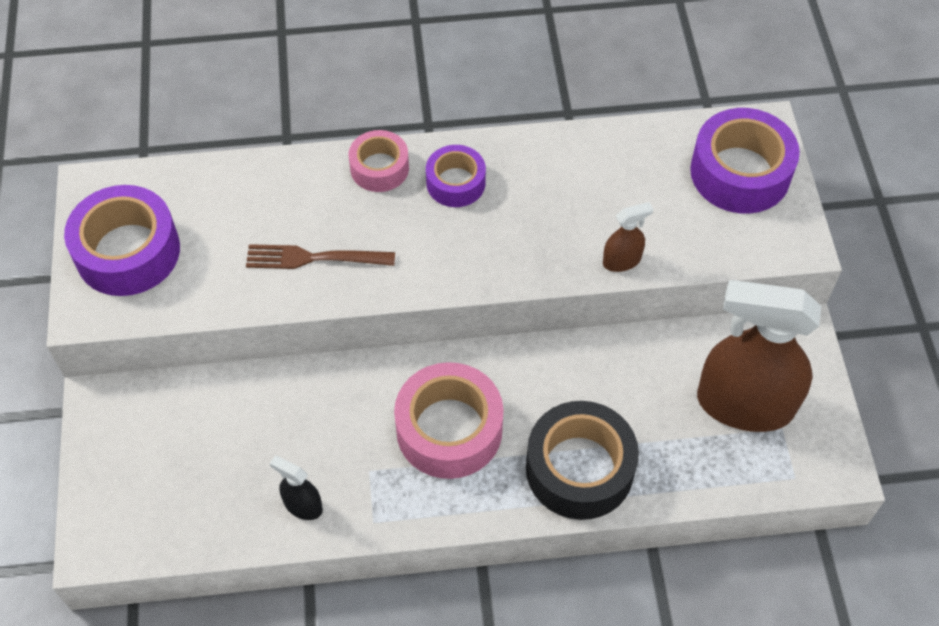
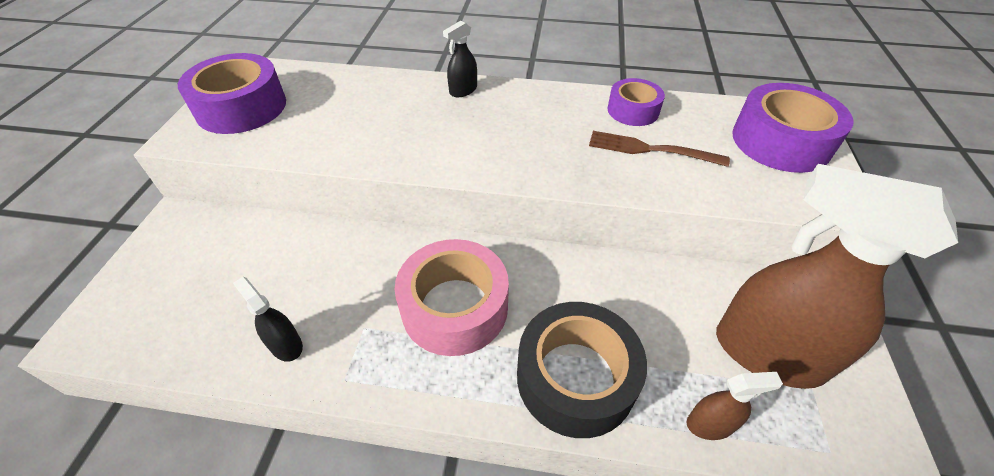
camera: 15 degrees right, 10 degrees down
(314, 258) = (381, 136): brown fork -> brown fork (651, 150)
(379, 168) = (463, 90): pink tape -> black spray bottle
(455, 183) = (521, 108): purple tape -> purple tape (633, 110)
(622, 261) = (658, 185): brown spray bottle -> brown spray bottle (710, 424)

